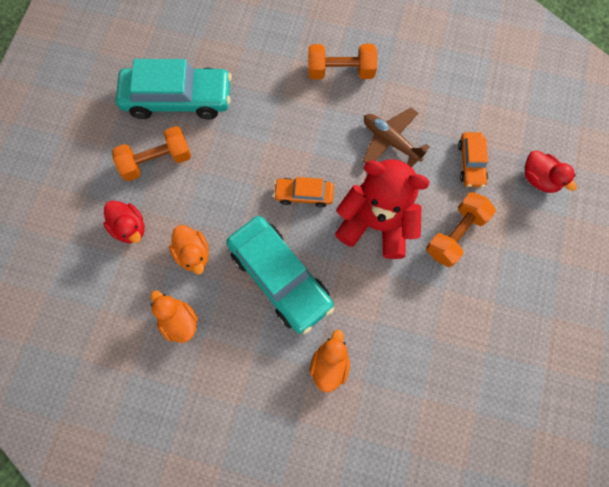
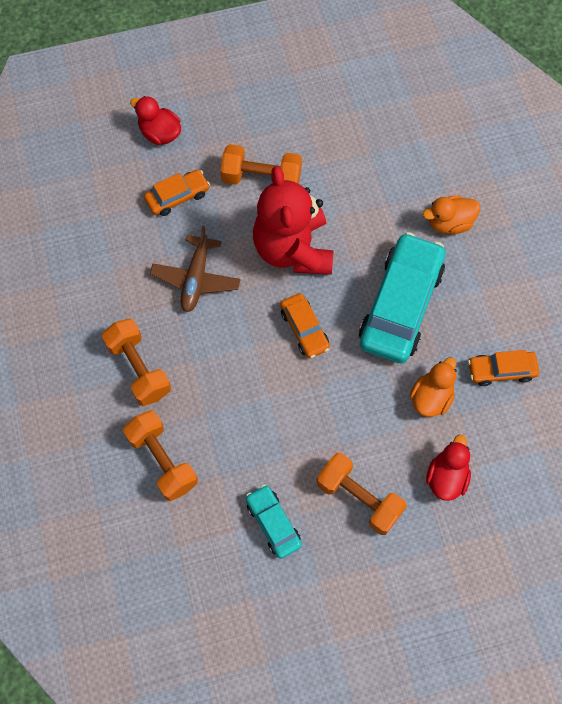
camera: 120 degrees left, 5 degrees down
(178, 99) = (273, 523): turquoise car -> turquoise car, size x0.51
(179, 321) = (501, 370): orange duck -> orange car
(265, 55) = (162, 460): none -> orange dumbbell
(539, 179) = (160, 133): red duck -> red duck turned 75 degrees counterclockwise

